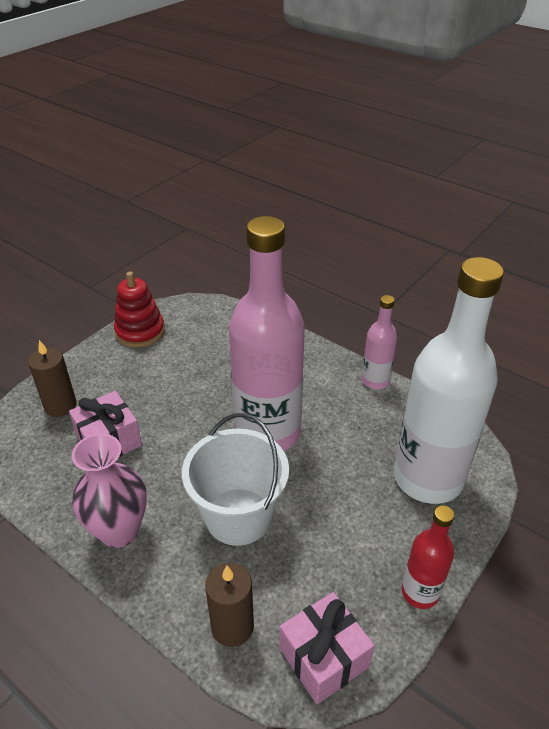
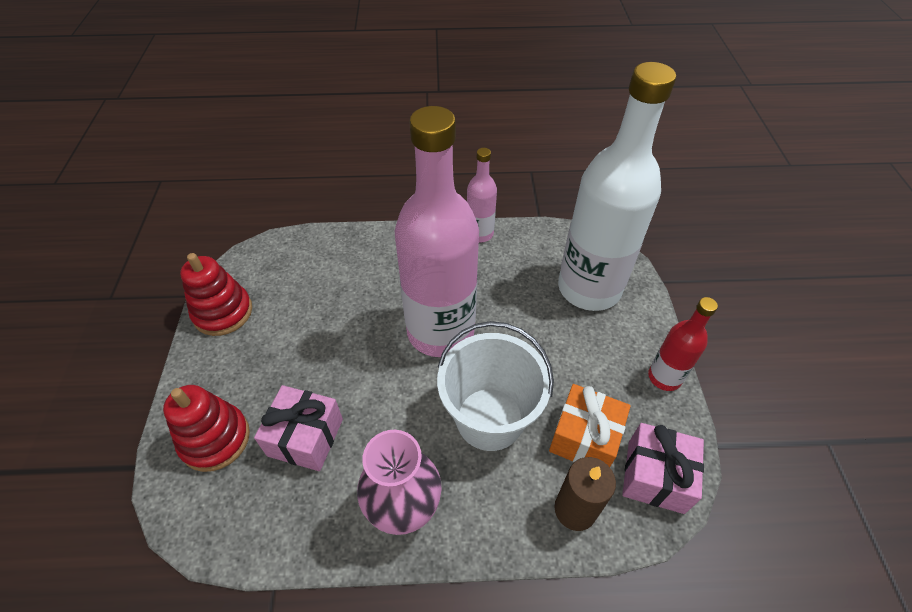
camera: 40 degrees left, 10 degrees up
(60, 406) = (215, 439): brown candle -> red stacking toy
(296, 584) = (584, 438): none -> orange gift

